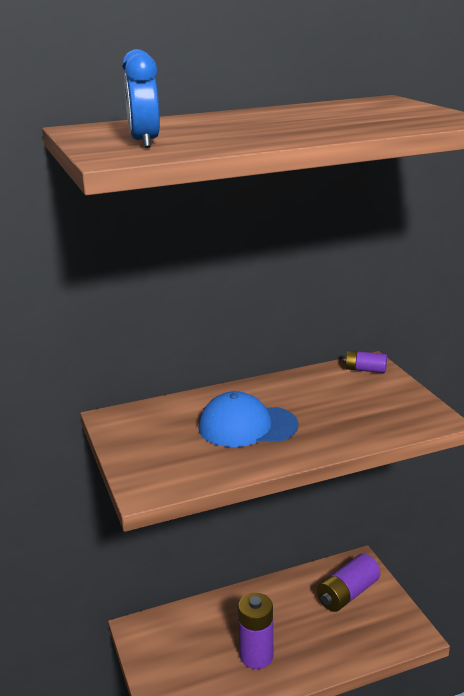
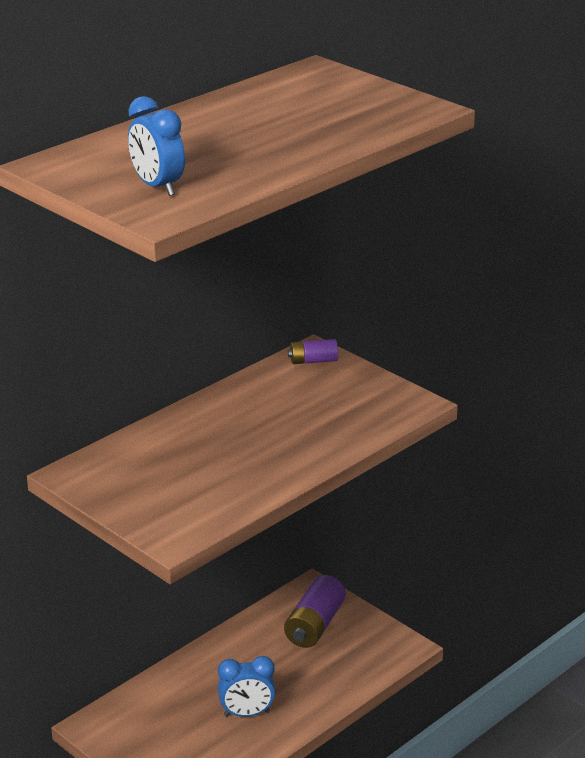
camera: 25 degrees left, 5 degrees up
(247, 426) = (229, 451): blue cap -> none
(256, 656) = (247, 714): purple battery -> blue clock

